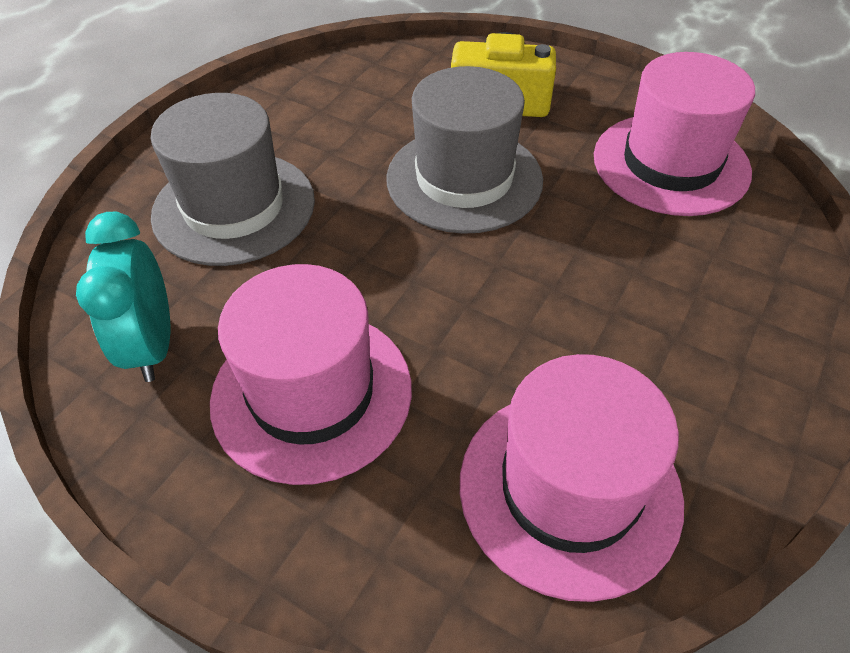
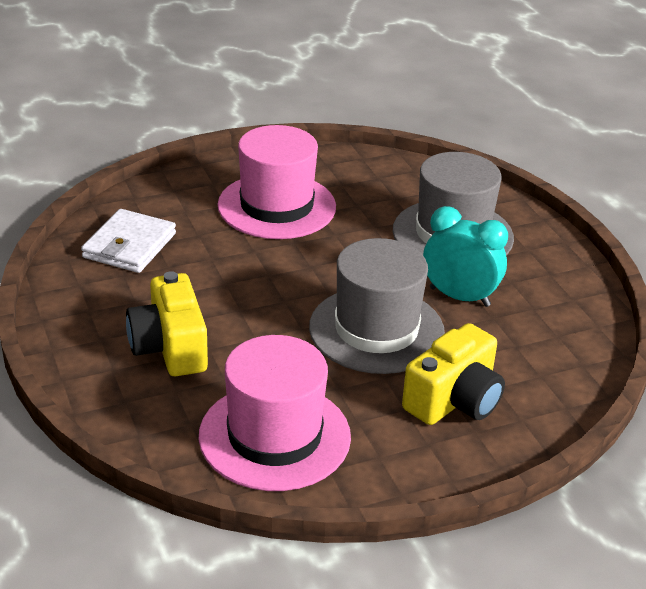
camera: 125 degrees right, 15 degrees down
(153, 345) = (366, 178): turquoise clock -> turquoise clock (459, 297)
(569, 489) = (129, 245): pink hat -> white wallet
(675, 299) = (170, 347): none -> yellow camera

